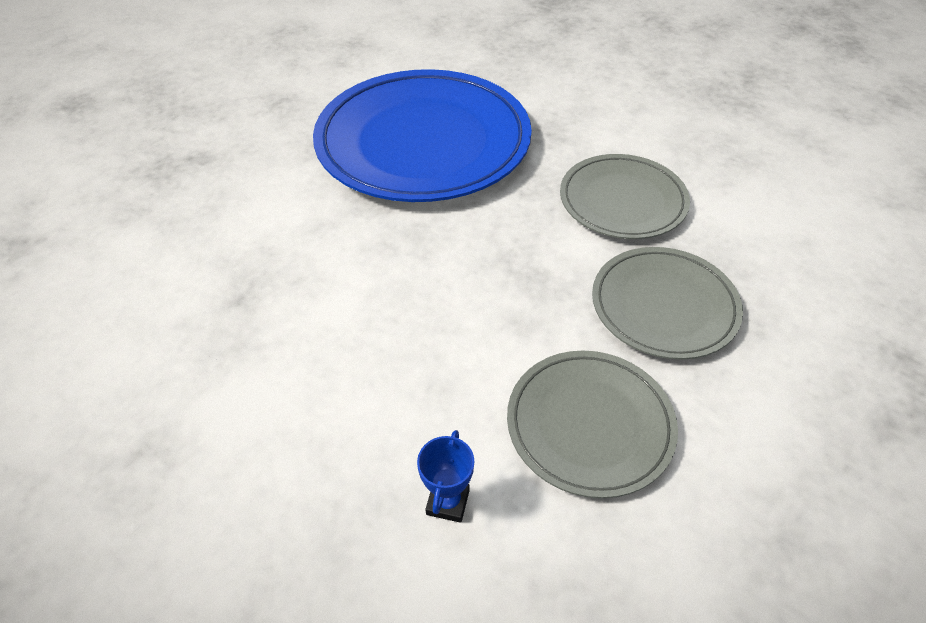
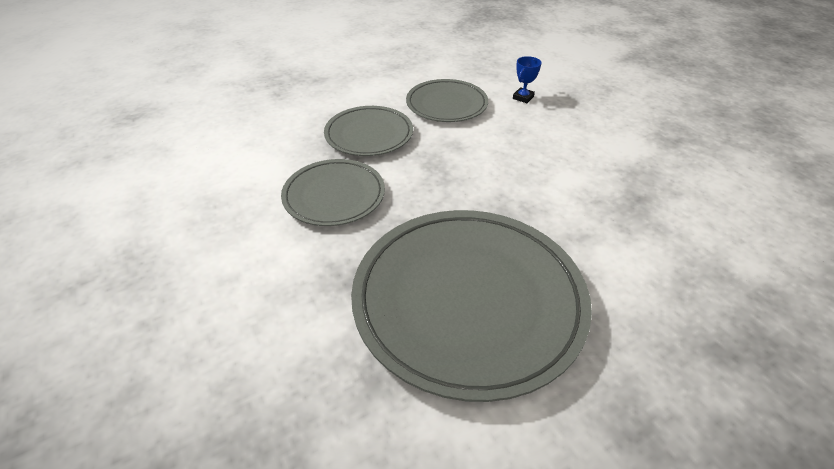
camera: 160 degrees left, 5 degrees down
(423, 142) = (468, 300): blue plate -> grey plate

